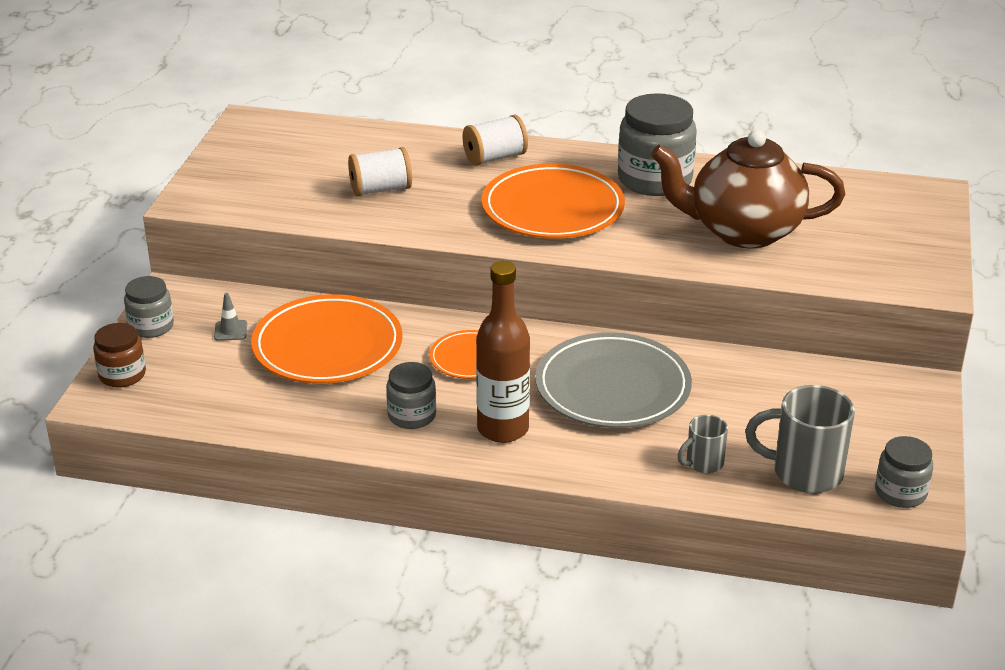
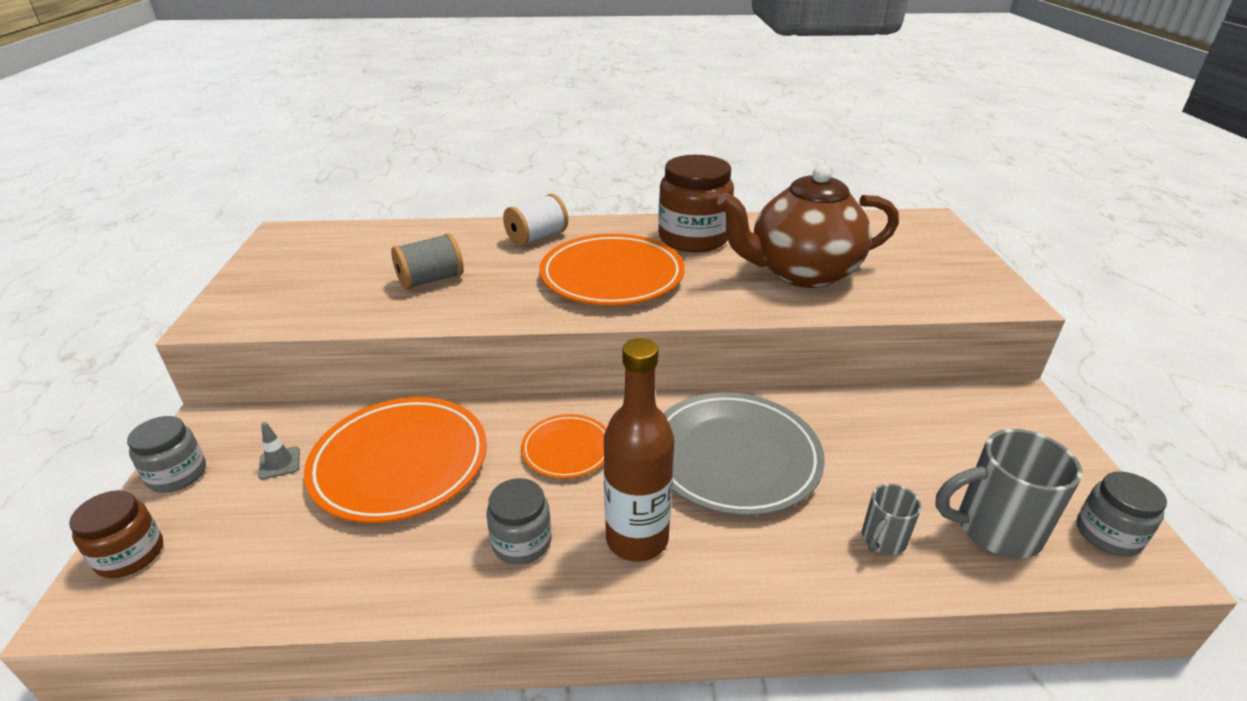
camera: 15 degrees left, 0 degrees up
(380, 189) = (431, 280): white spool -> grey spool
(654, 180) = (693, 238): grey jar -> brown jar

